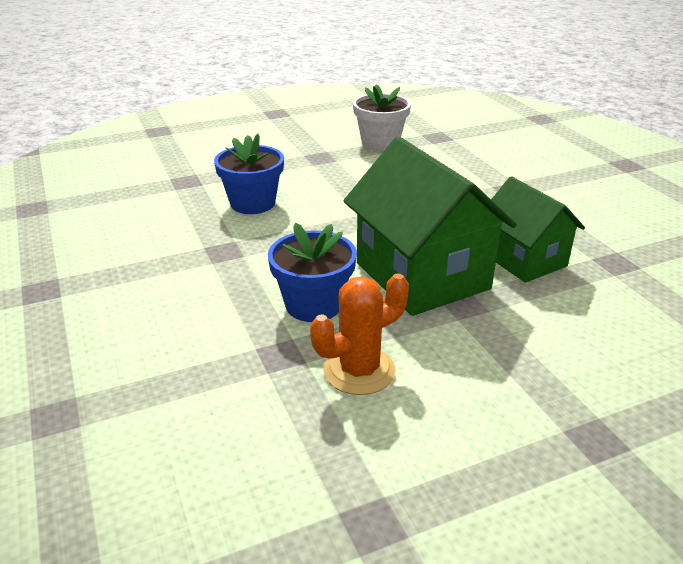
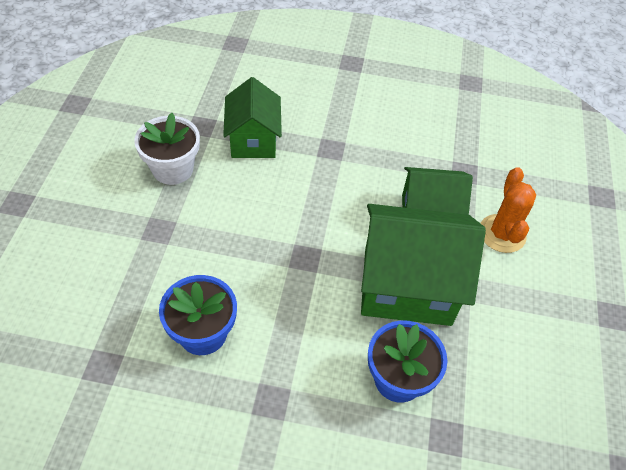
camera: 60 degrees left, 20 degrees up
(359, 370) = (492, 396): orange cactus -> orange cactus (502, 233)
(459, 158) = (253, 140): none -> green house

